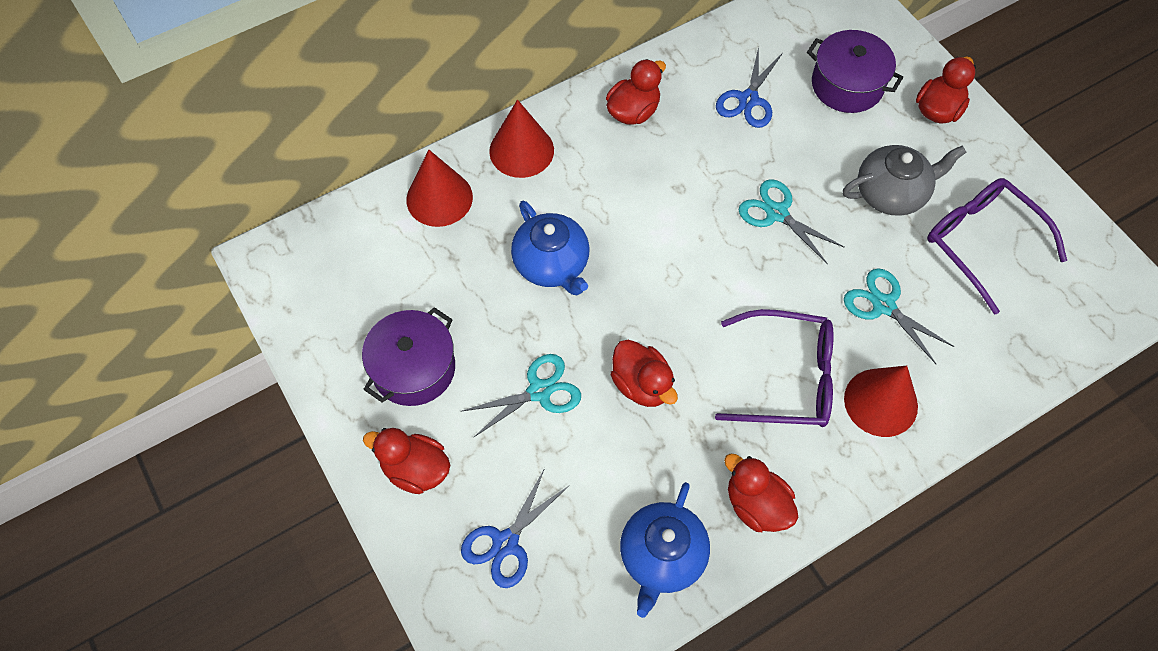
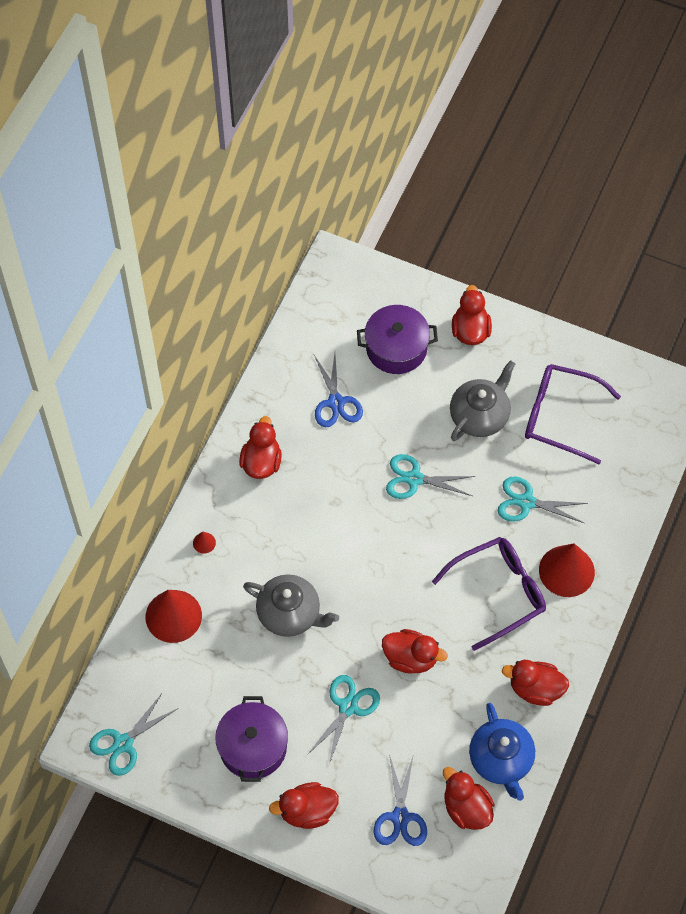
camera: 35 degrees left, 0 degrees up
(297, 284) = (123, 743): none -> turquoise scissors
(521, 150) = (204, 543): red cone -> red cone, size x0.41
(552, 264) = (290, 614): blue teapot -> grey teapot
(584, 583) = (466, 808): none -> red duck

